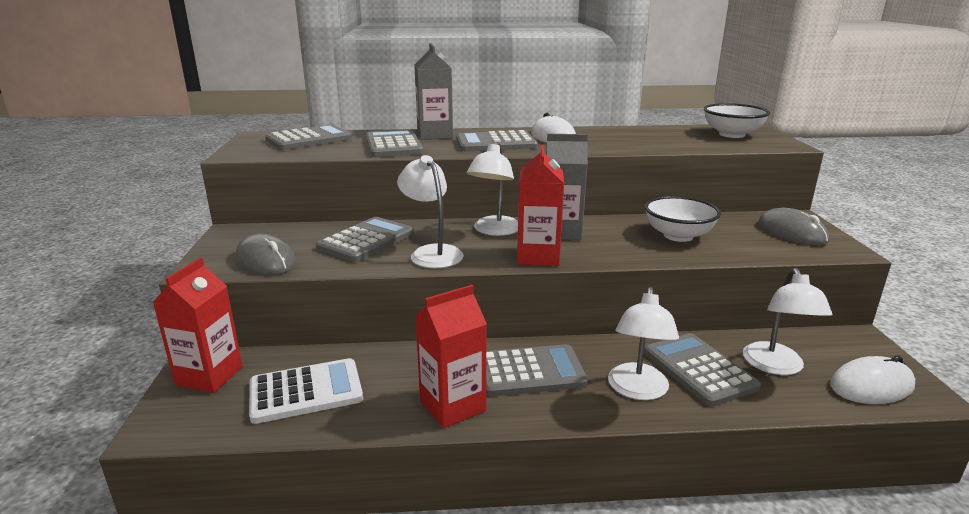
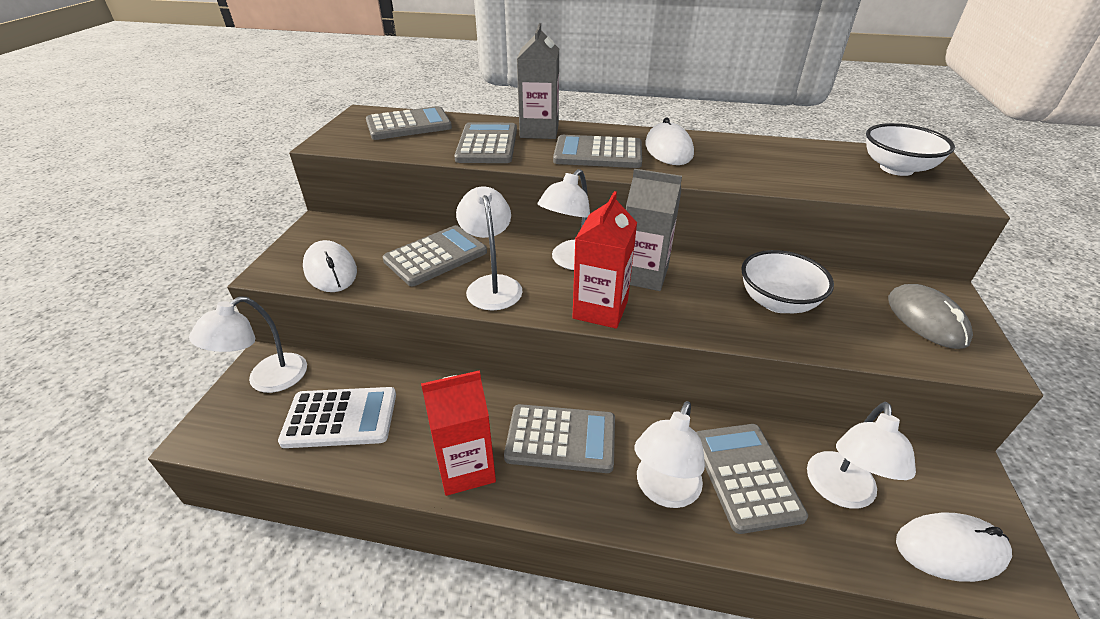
camera: 15 degrees right, 15 degrees up
(209, 376) = (267, 380): red carton -> white lamp
(265, 260) = (330, 270): grey mouse -> white mouse

